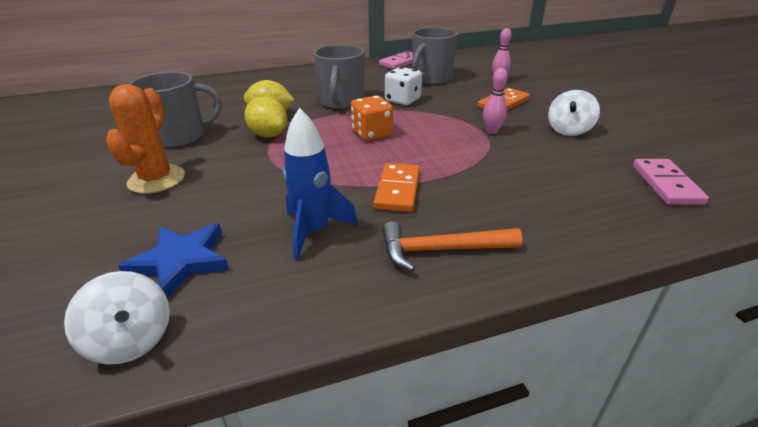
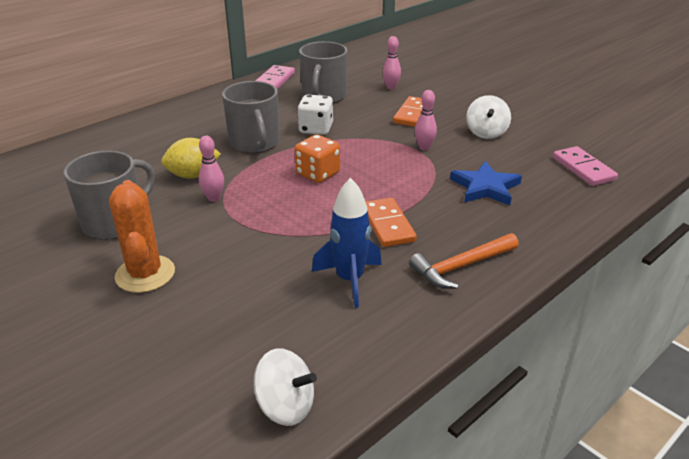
camera: 25 degrees left, 0 degrees up
(181, 261) = (259, 339): blue star -> blue star (485, 187)
(269, 135) = (214, 198): yellow lemon -> pink bowling pin

